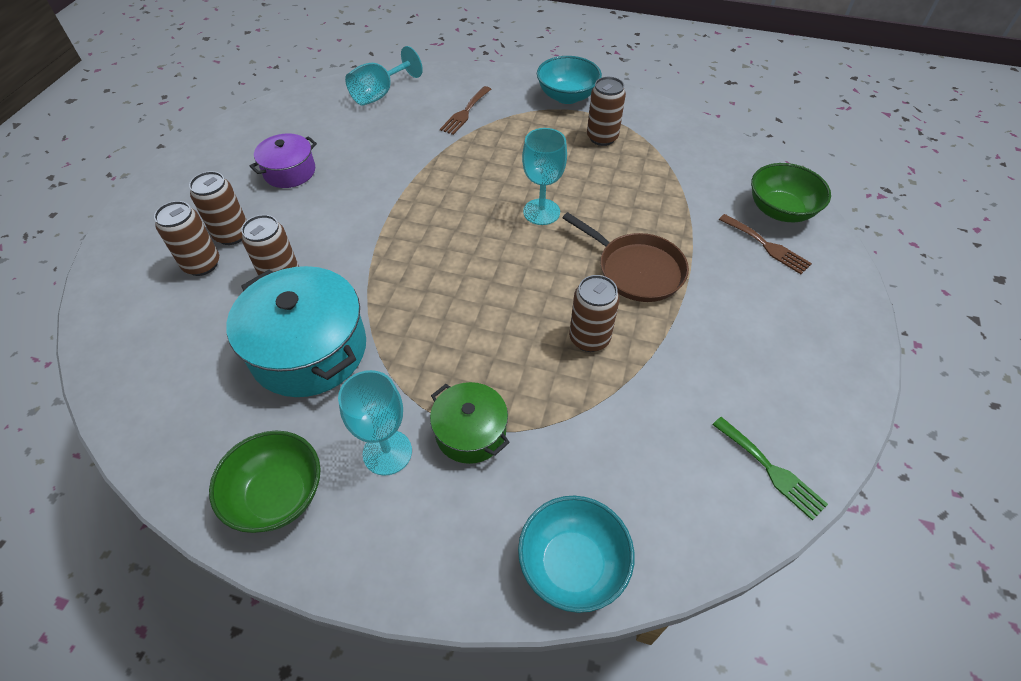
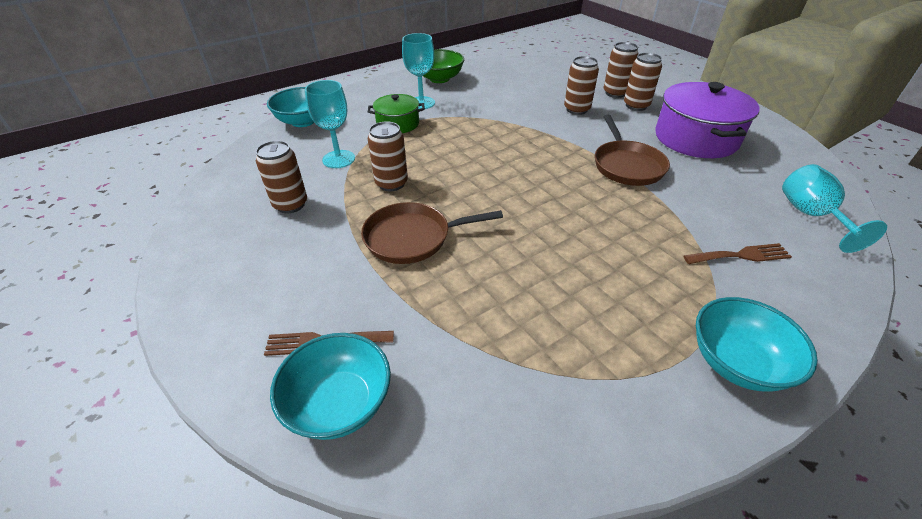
camera: 130 degrees right, 10 degrees down
(289, 172) = (695, 138): purple pot -> purple pot, size x1.78
(309, 350) = (510, 103): turquoise pot -> none
(388, 196) = (627, 165): none -> brown pan
(465, 112) = (741, 255): brown fork -> brown fork turned 105 degrees clockwise
(541, 212) = (533, 226): turquoise goblet -> turquoise goblet (338, 159)
(602, 138) = (614, 336): brown can -> brown can (290, 204)
(771, 470) = (224, 195): green fork -> none
(780, 210) = (339, 403): green bowl -> turquoise bowl

